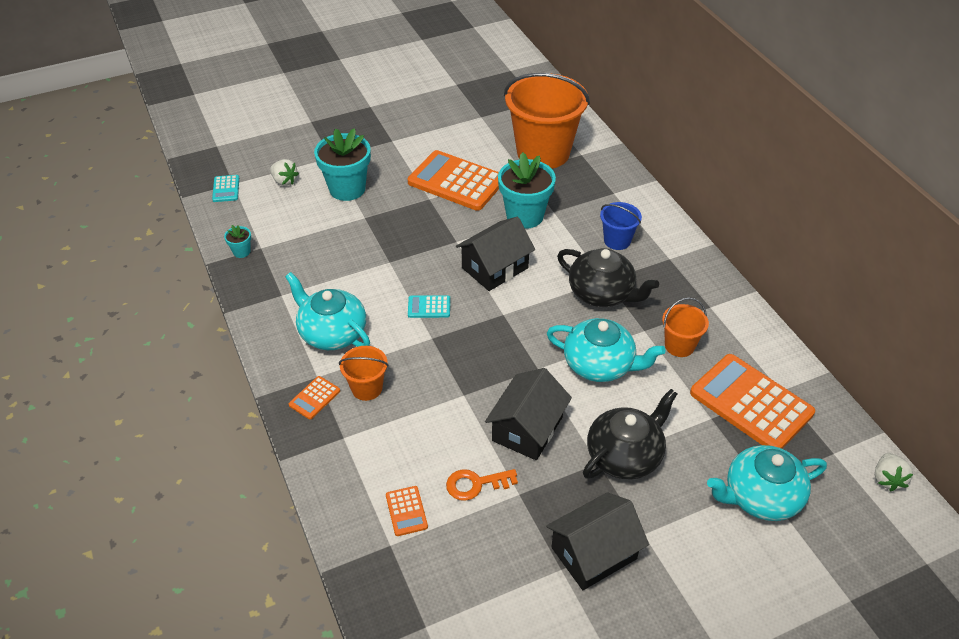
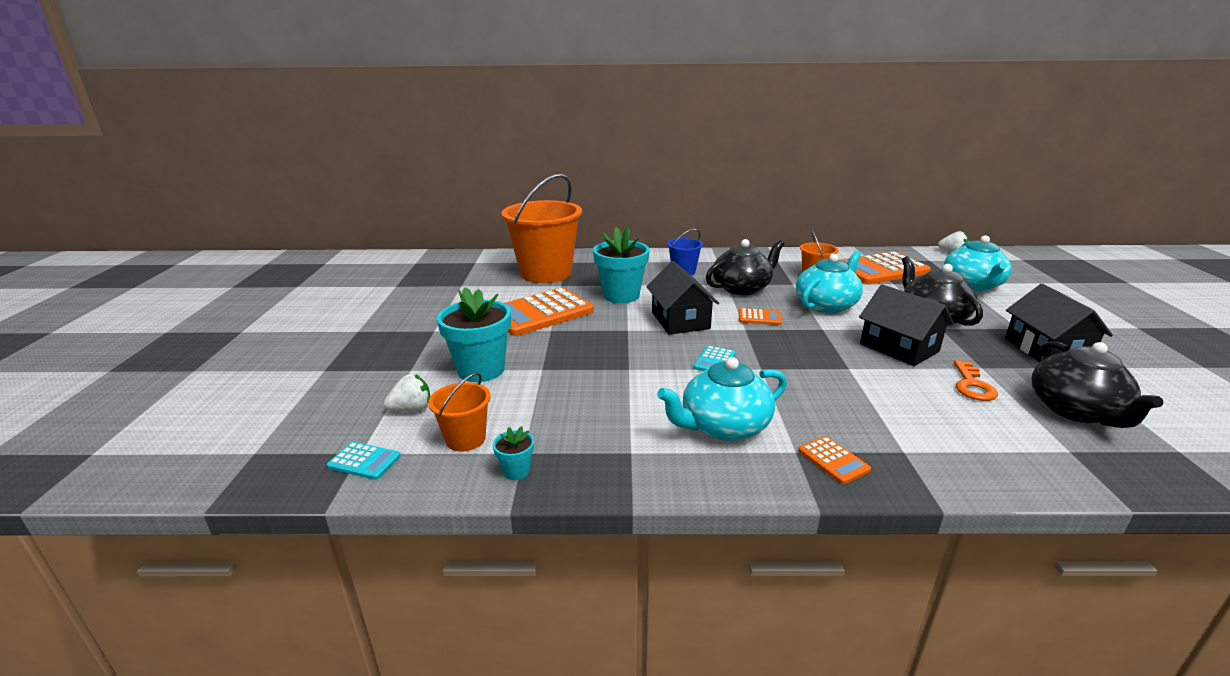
camera: 65 degrees left, 20 degrees down
(367, 388) = (825, 420): orange bucket -> orange bucket (465, 439)
(406, 511) = (1017, 431): orange calculator -> orange calculator (759, 317)
(464, 560) = (1076, 411): none -> black teapot

